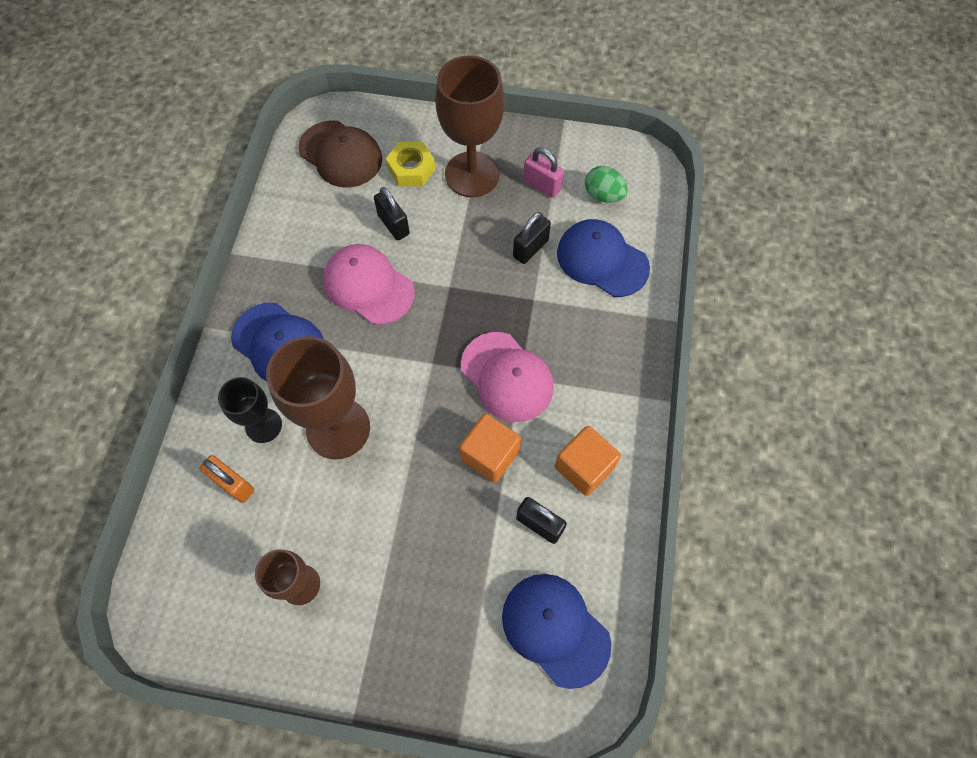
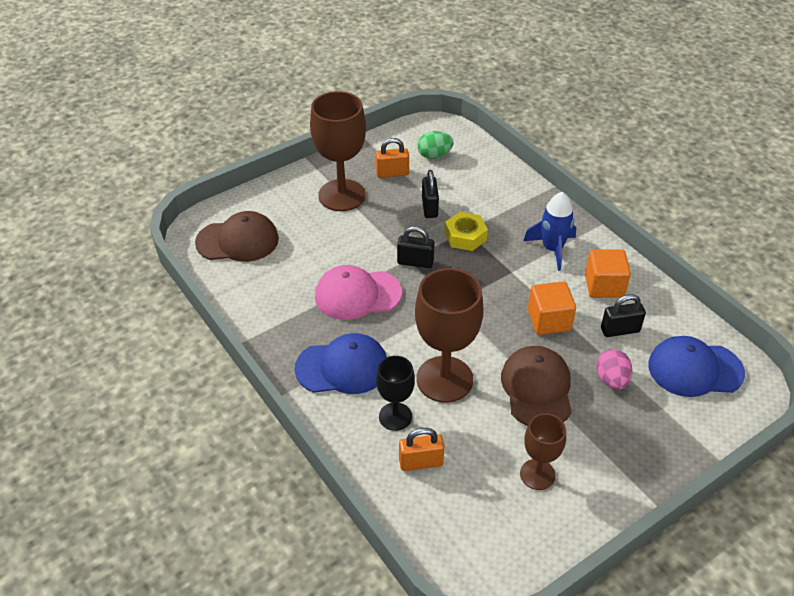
camera: 45 degrees left, 20 degrees down
(393, 225) = (328, 253): black padlock -> black padlock (415, 262)
(397, 509) = (537, 389): none -> brown cap
(411, 169) = (298, 217): yellow nut -> yellow nut (465, 236)
(468, 563) = (611, 380): none -> pink egg
(507, 377) = (505, 277): pink cap -> none
(542, 185) = (392, 173): pink padlock -> orange padlock
(586, 386) = (552, 249): none -> blue rocket
(602, 260) = (477, 185): blue cap -> none

